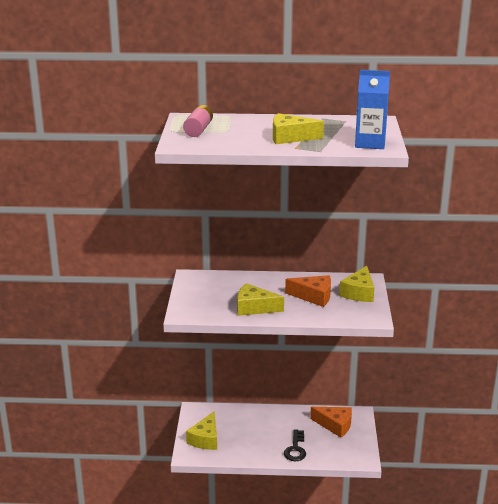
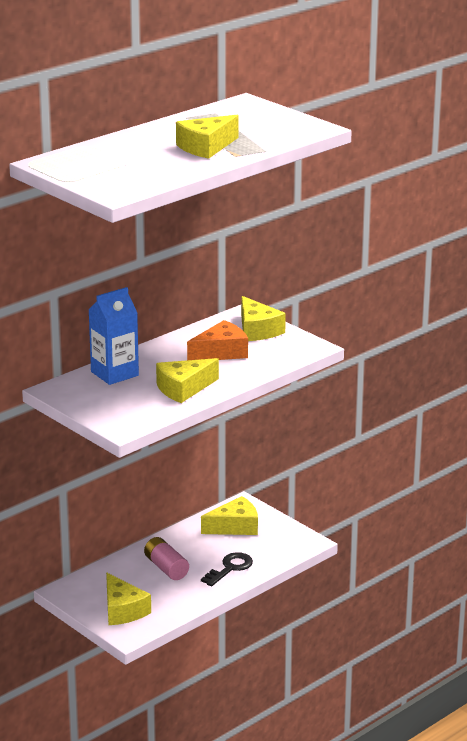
camera: 45 degrees left, 0 degrees up
(198, 130) = (95, 170): pink battery -> pink battery (166, 568)
(295, 449) = (230, 568): black key -> black key turned 105 degrees counterclockwise
(335, 425) = (235, 527): orange cheese -> yellow cheese
(370, 143) = (291, 128): blue carton -> blue carton (114, 373)

